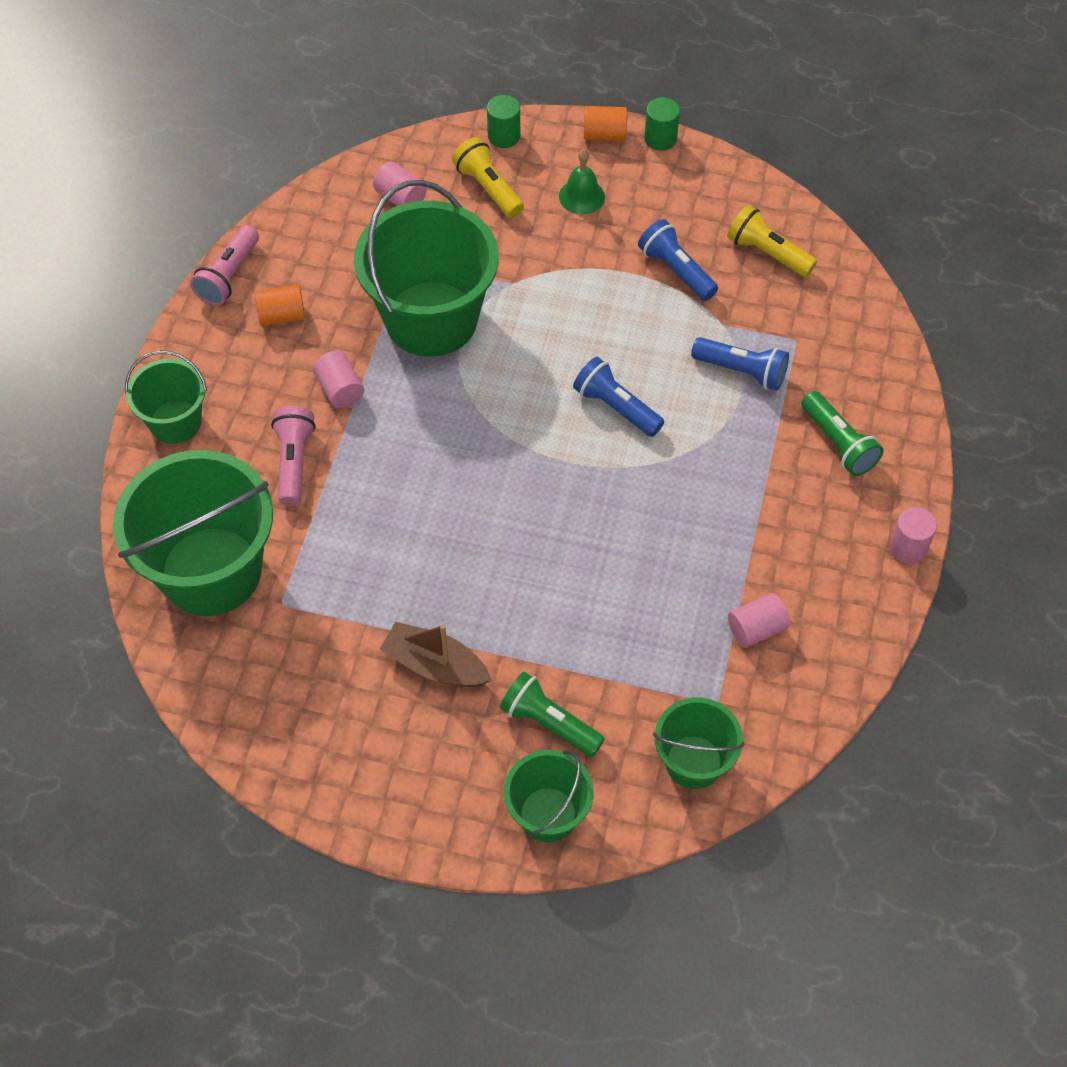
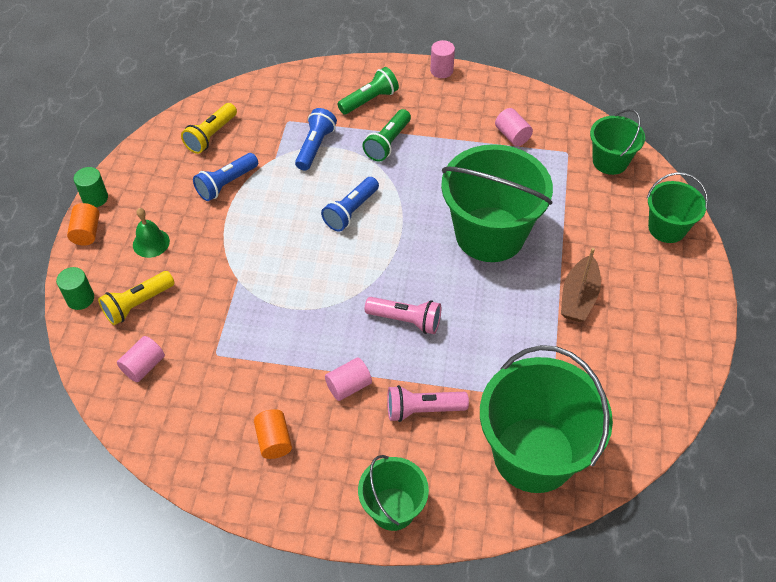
camera: 95 degrees left, 5 degrees down
(229, 276) = (229, 492): pink flashlight -> pink flashlight (406, 320)
(431, 319) = (275, 330): green bucket -> green bucket (490, 234)
(549, 723) = (604, 232): green flashlight -> green flashlight (388, 143)

